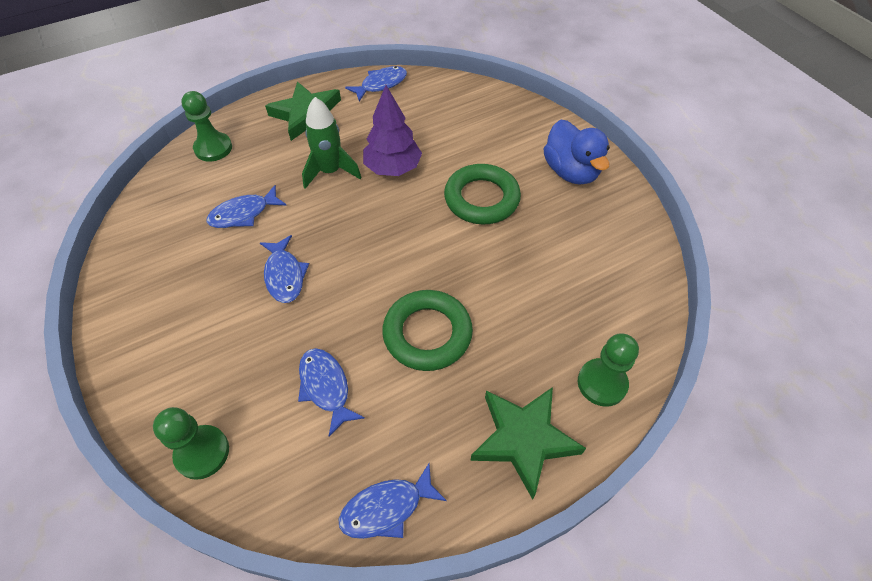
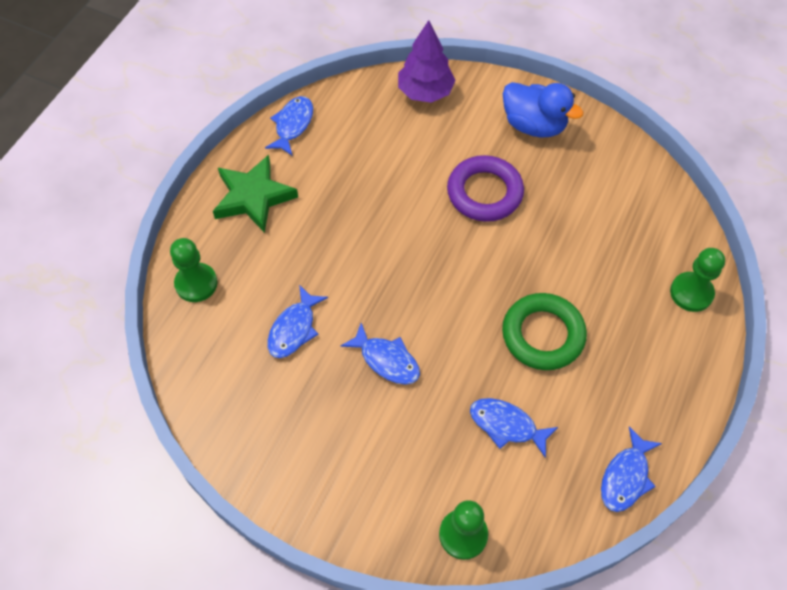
camera: 35 degrees left, 5 degrees up
(330, 171) = (332, 242): green rocket -> none
(392, 168) = (384, 207): purple tree -> purple tree (425, 92)
(481, 199) = (484, 192): green ring -> purple ring
(523, 439) = (673, 368): green star -> none

